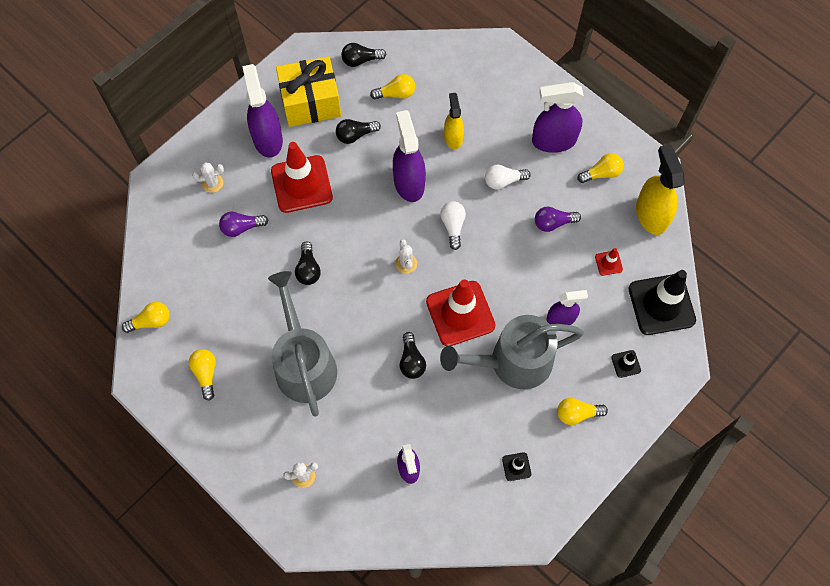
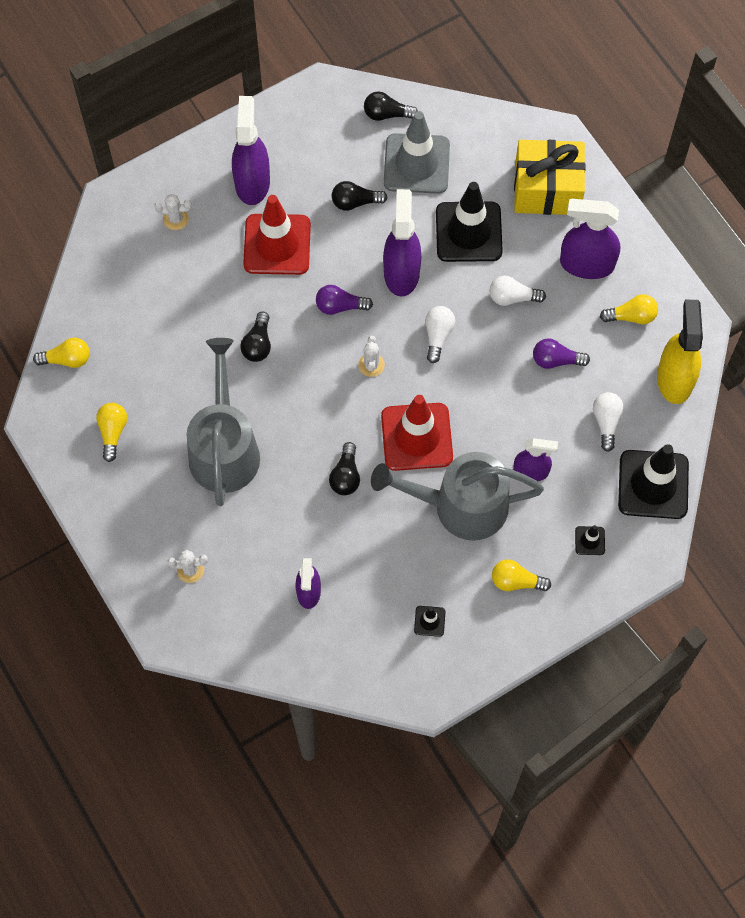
camera: 15 degrees right, 0 degrees up
(241, 227) = (195, 278): purple light bulb -> purple light bulb (340, 306)
(310, 102) = (314, 151): yellow gift -> yellow gift (547, 189)
(396, 94) = (416, 164): yellow light bulb -> grey traffic cone
(453, 137) = (468, 232): yellow spray bottle -> black traffic cone
(608, 263) = (606, 422): red traffic cone -> white light bulb

